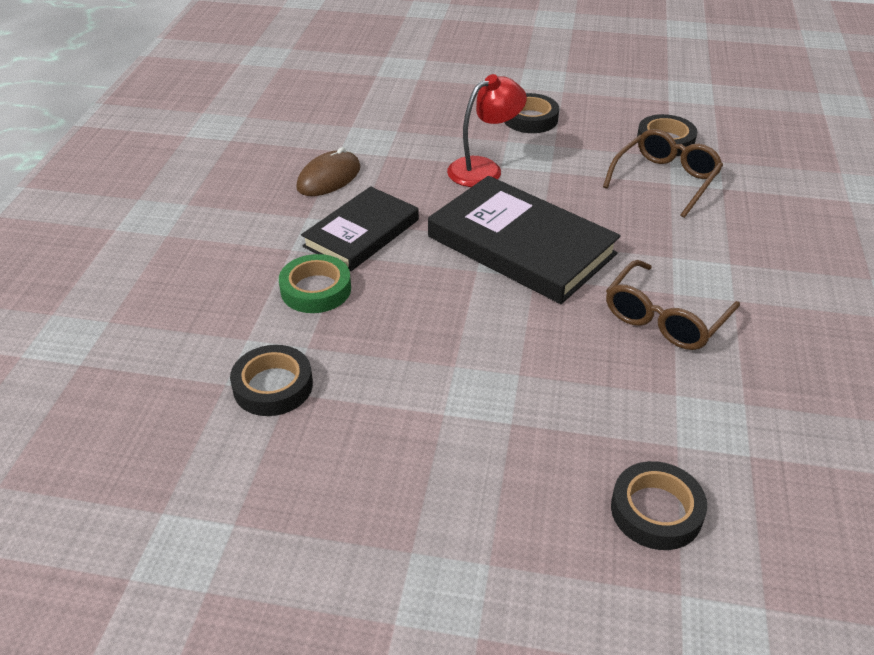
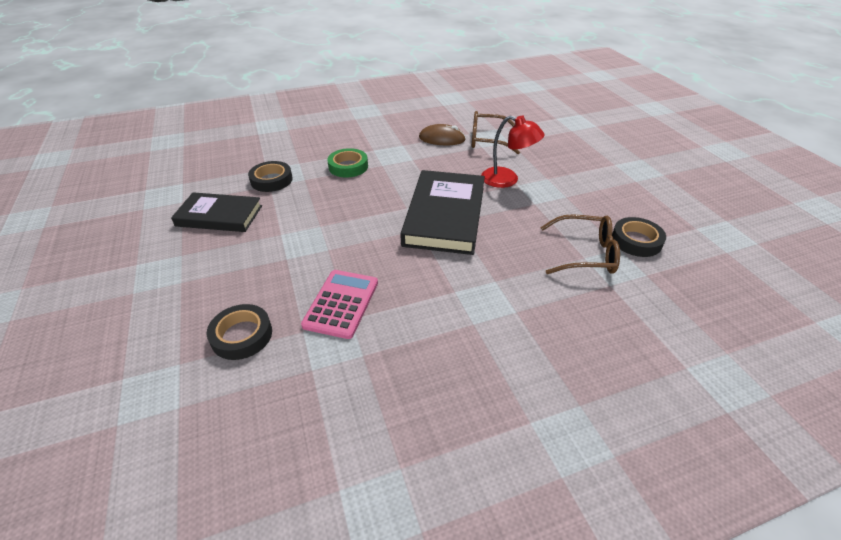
camera: 60 degrees right, 0 degrees up
(361, 233) = (404, 163): black book -> black book (219, 216)
(530, 119) = (584, 179): black tape -> none
(643, 394) = (341, 303): none -> pink calculator
(664, 318) = (423, 294): brown glasses -> brown glasses (487, 140)

